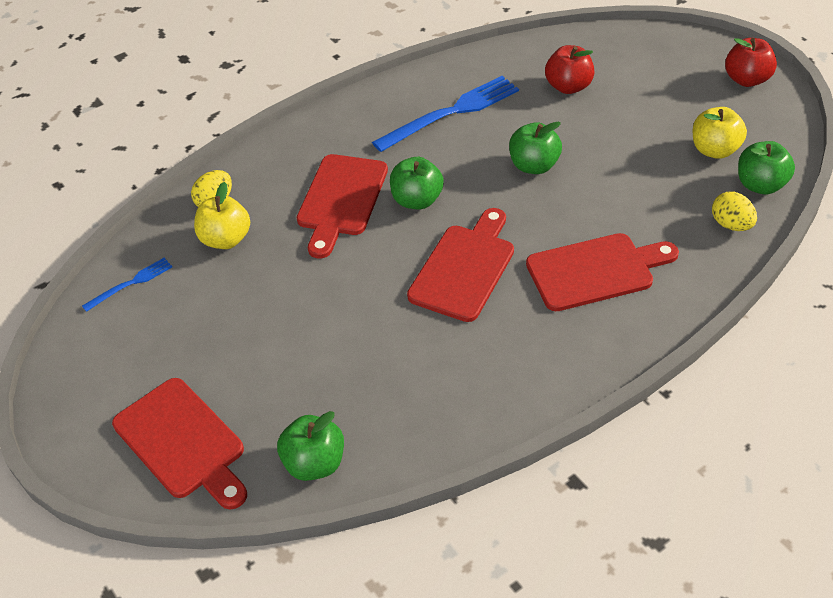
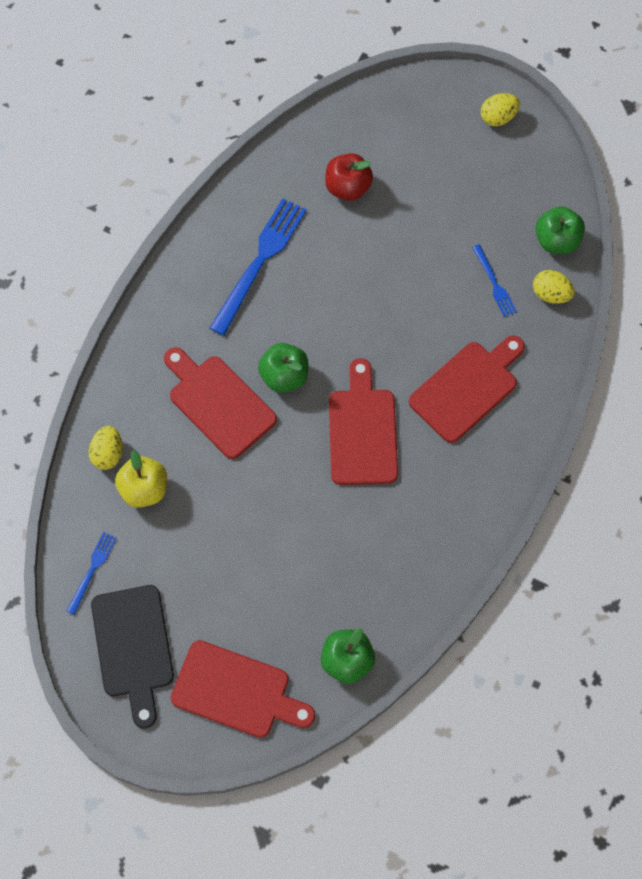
camera: 30 degrees left, 20 degrees up
(116, 361) = (133, 647): none -> black cutting board
(341, 199) = (218, 403): red cutting board -> red cutting board turned 150 degrees clockwise
(533, 166) = (363, 295): green apple -> none
(673, 197) = (494, 283): none -> blue fork
(714, 150) = (505, 215): yellow apple -> none
(746, 79) = (498, 117): red apple -> yellow egg

